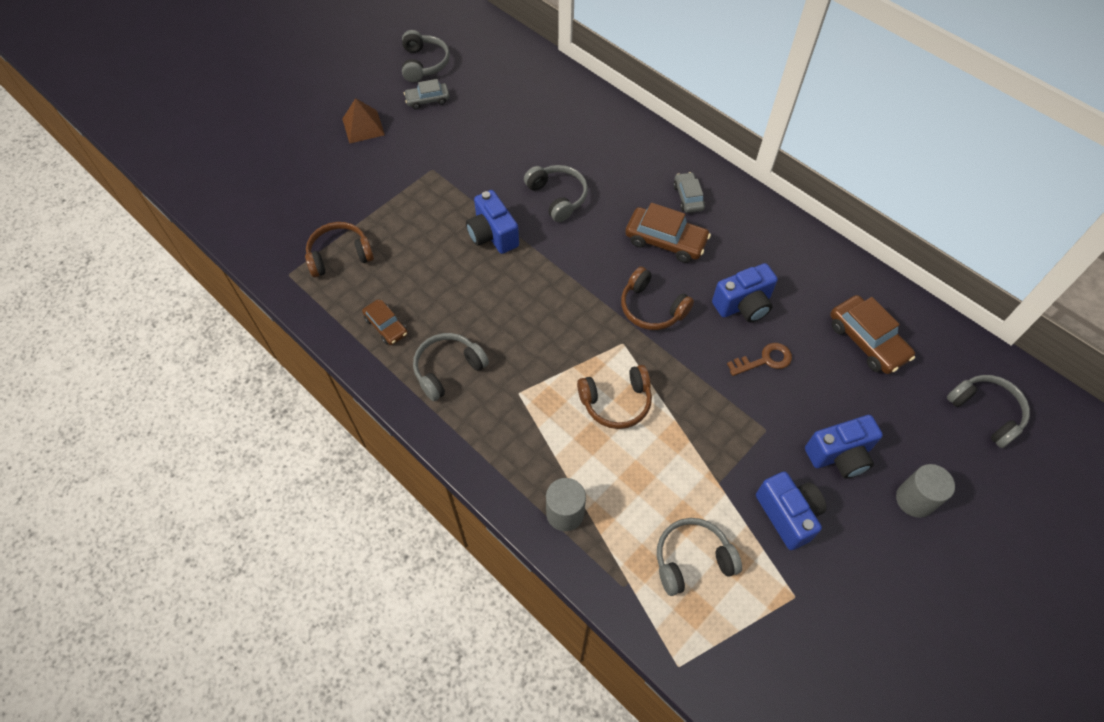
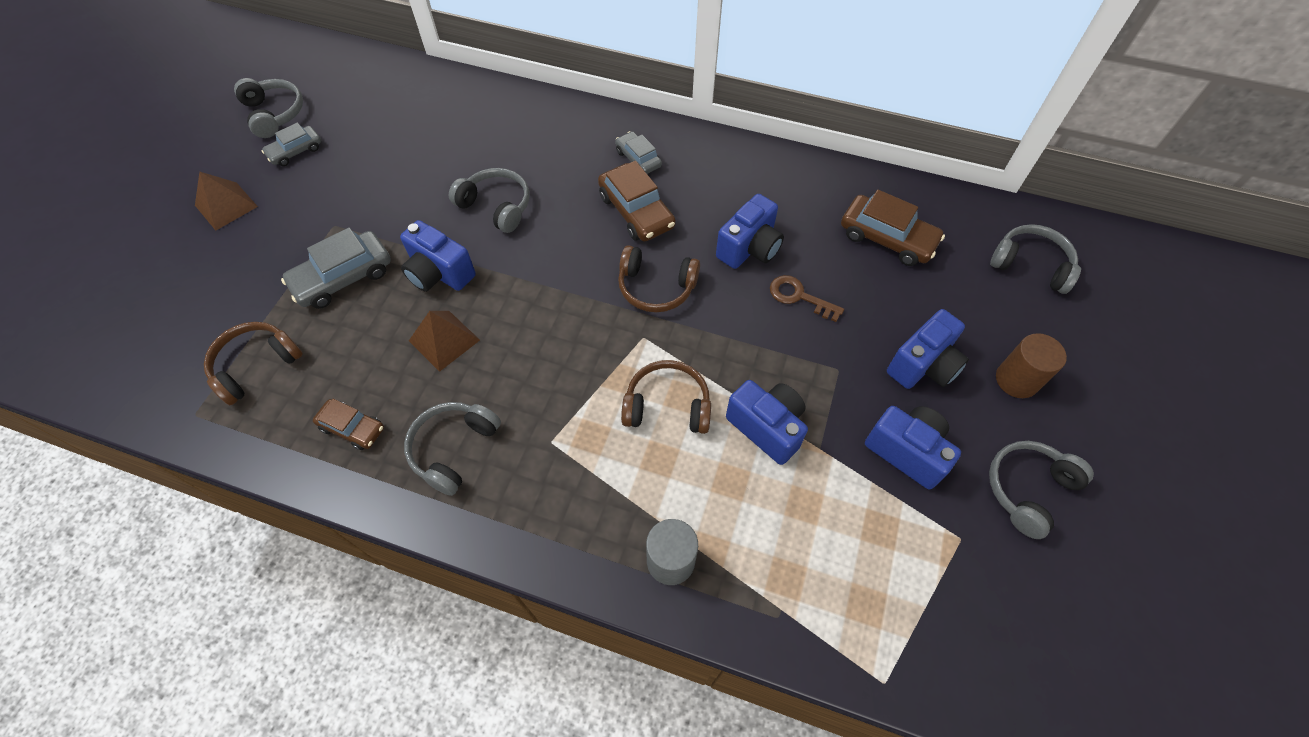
camera: 25 degrees left, 0 degrees up
(423, 212) = (343, 278): none -> grey car
(475, 287) = (444, 340): none -> brown pyramid
(616, 402) = (667, 406): brown headphones -> brown headphones turned 135 degrees counterclockwise
(665, 241) = (636, 211): brown car -> brown car turned 60 degrees clockwise
(685, 450) = (767, 427): none -> blue camera
(692, 559) = (836, 548): grey headphones -> grey headphones (1028, 489)
(764, 360) = (799, 297): brown key -> brown key turned 105 degrees counterclockwise
(914, 499) = (1016, 380): grey cylinder -> brown cylinder

